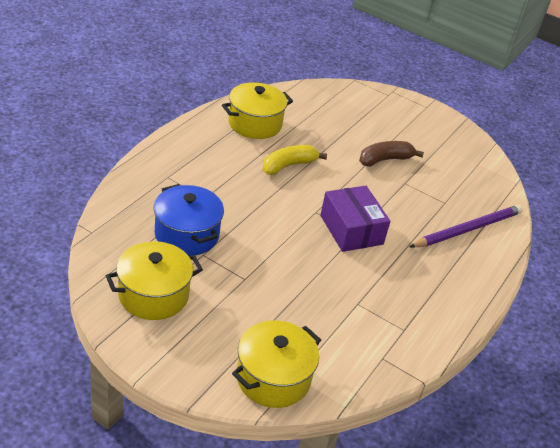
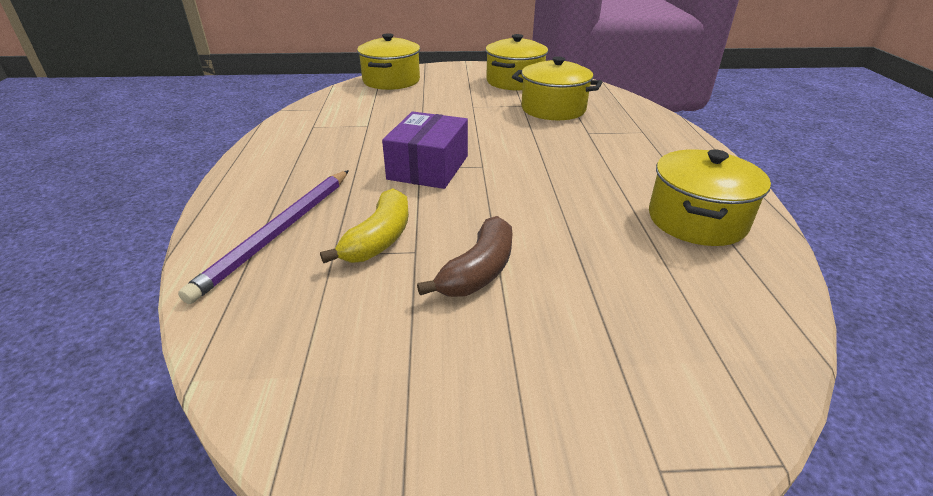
camera: 150 degrees right, 5 degrees down
(187, 234) = (553, 109): blue pot -> yellow pot
(288, 166) = (575, 193): yellow banana -> yellow banana (379, 239)
(351, 229) = (428, 167): purple box -> purple box turned 75 degrees clockwise

